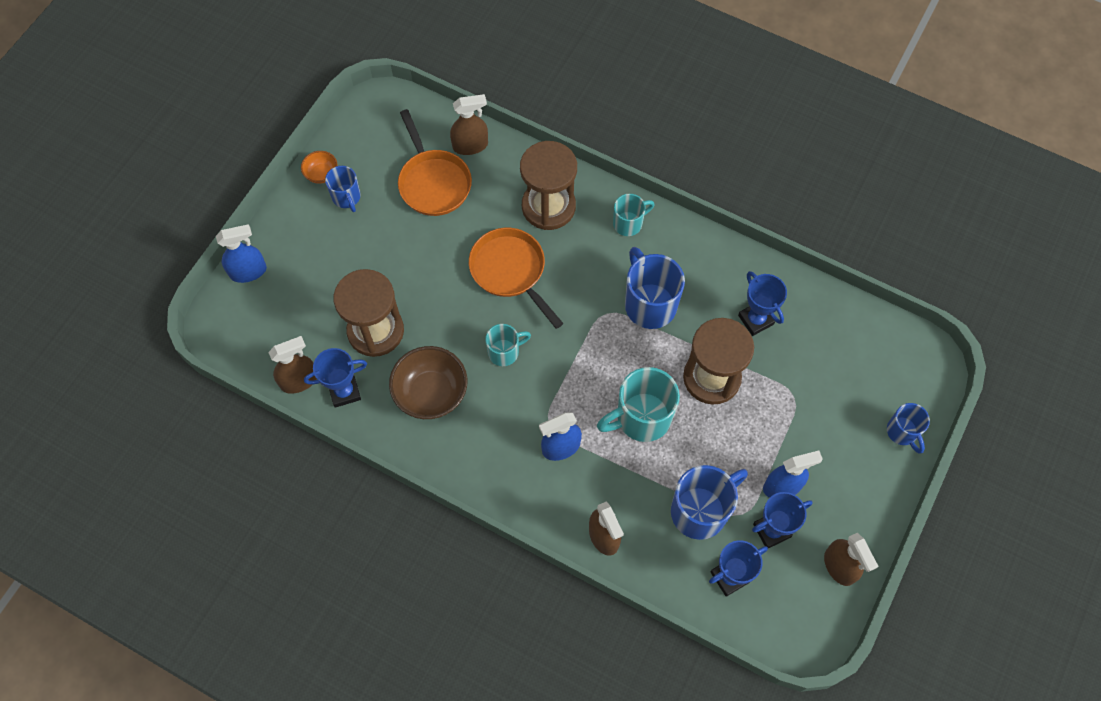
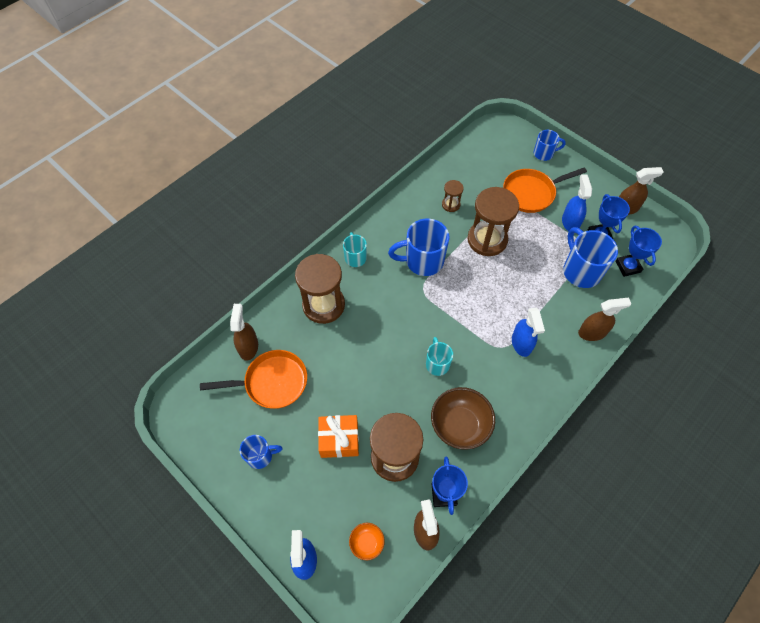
camera: 75 degrees left, 5 degrees down
(321, 174) = (229, 473): orange bowl -> orange bowl (367, 542)
(382, 269) = (339, 440): none -> orange gift
(510, 271) = (370, 344): orange pan -> orange pan (531, 193)
(641, 418) = (508, 288): turquoise mug -> none
(756, 320) = (451, 204): blue trophy -> brown hourglass

